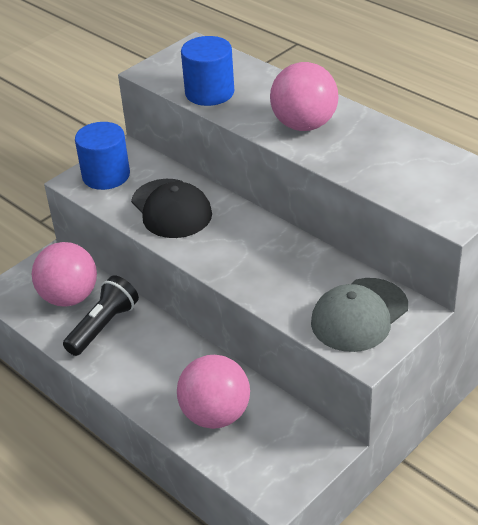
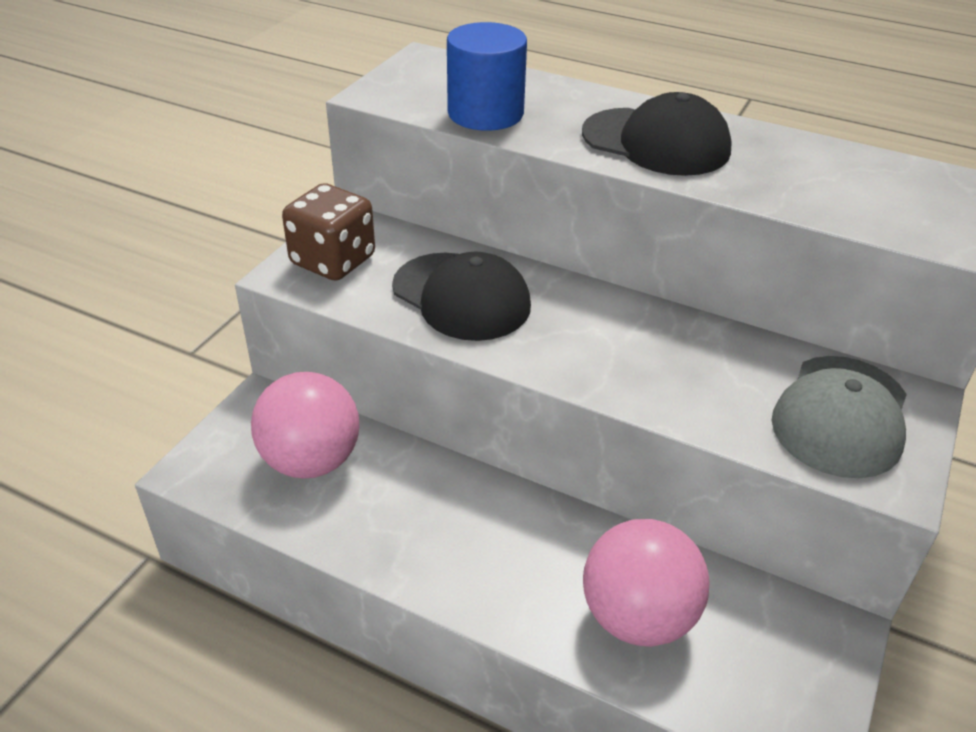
camera: 20 degrees left, 0 degrees up
(103, 326) = (387, 499): black flashlight -> none
(106, 175) = (333, 260): blue cylinder -> brown dice
(304, 125) = (656, 142): pink ball -> black cap

